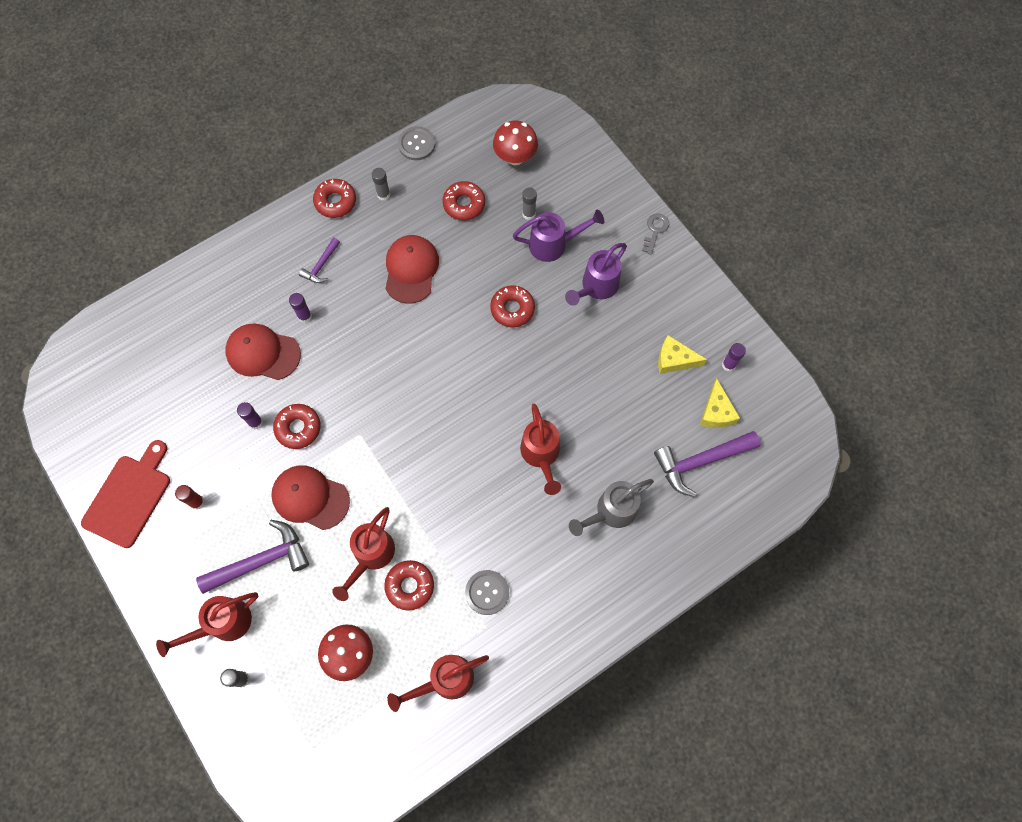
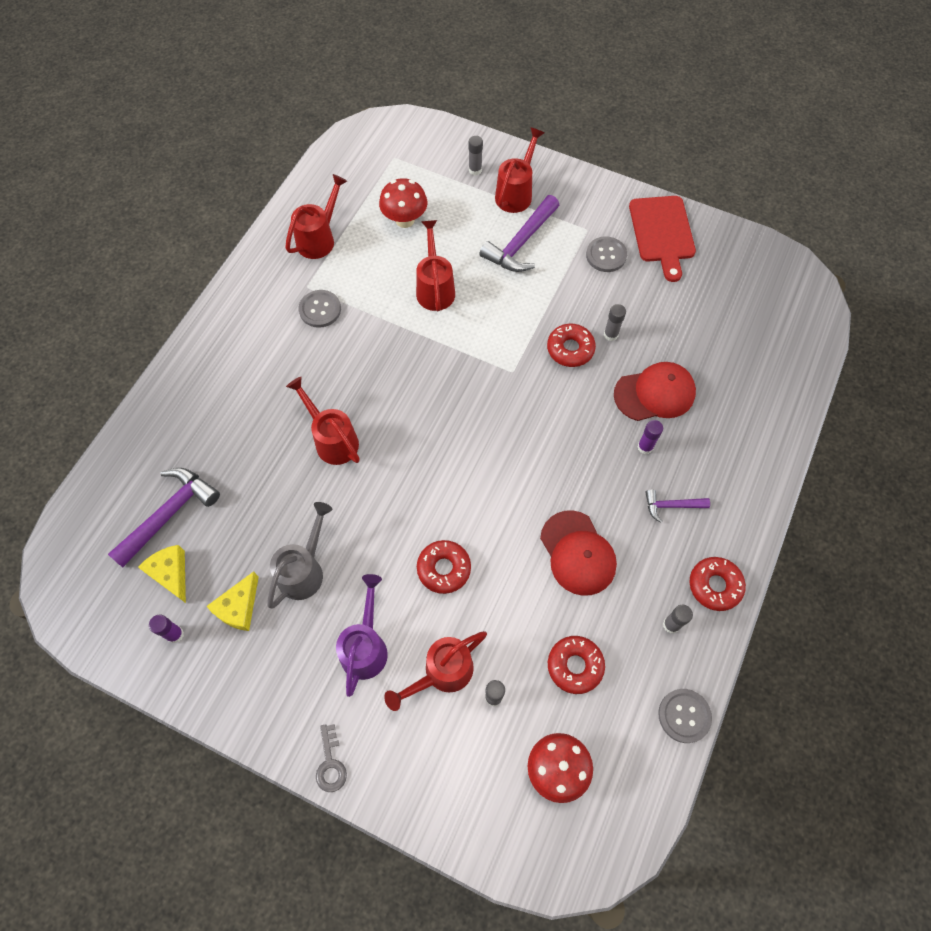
camera: 150 degrees right, 5 degrees down
(197, 502) = (606, 255): red glue stick -> grey button
(255, 422) = (610, 335): purple glue stick -> grey glue stick
(310, 498) = (517, 303): red cap -> none
(321, 265) = (671, 506): purple hammer -> purple hammer turned 90 degrees counterclockwise
(410, 586) = (388, 283): red donut -> none
(553, 244) = (442, 673): purple watering can -> red watering can
(611, 511) = (240, 424): grey watering can -> grey watering can (304, 570)
(674, 360) = (239, 607): yellow cheese -> yellow cheese turned 135 degrees clockwise

